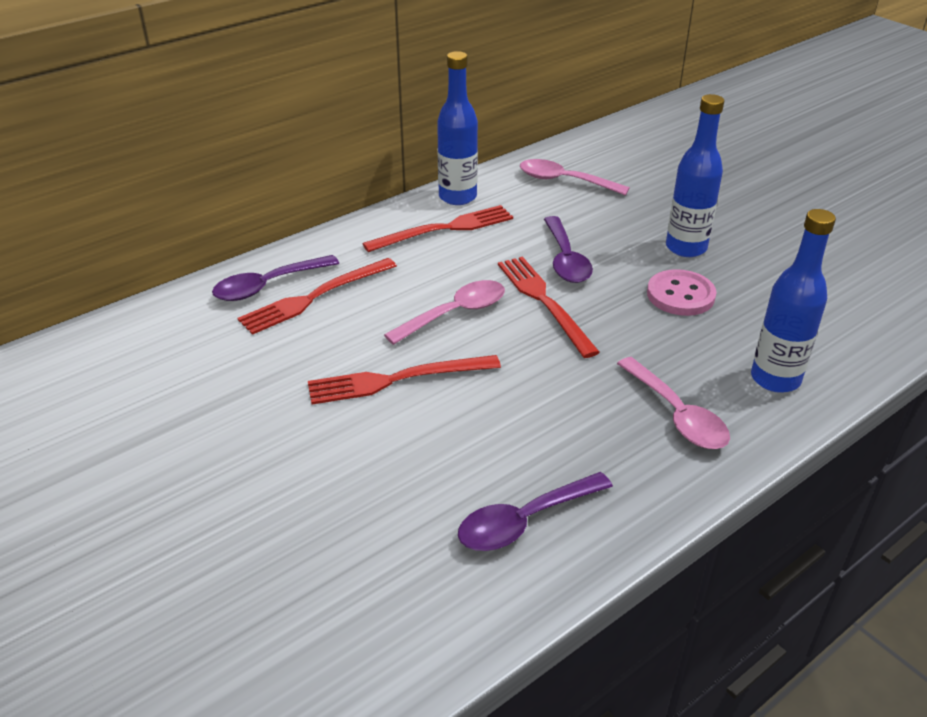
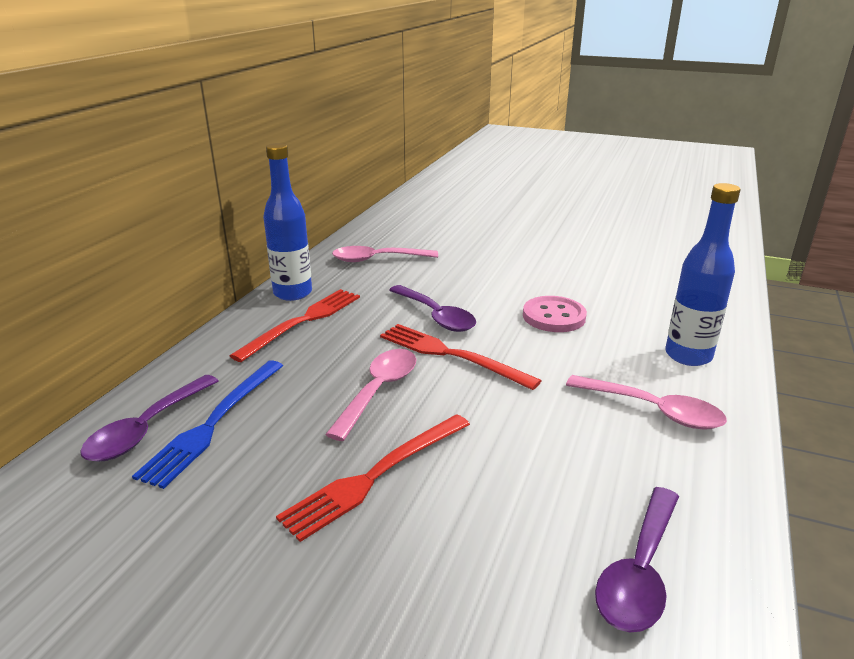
camera: 30 degrees left, 10 degrees down
(315, 297) = (214, 423): red fork -> blue fork
(686, 248) = (521, 282): blue bottle -> none

